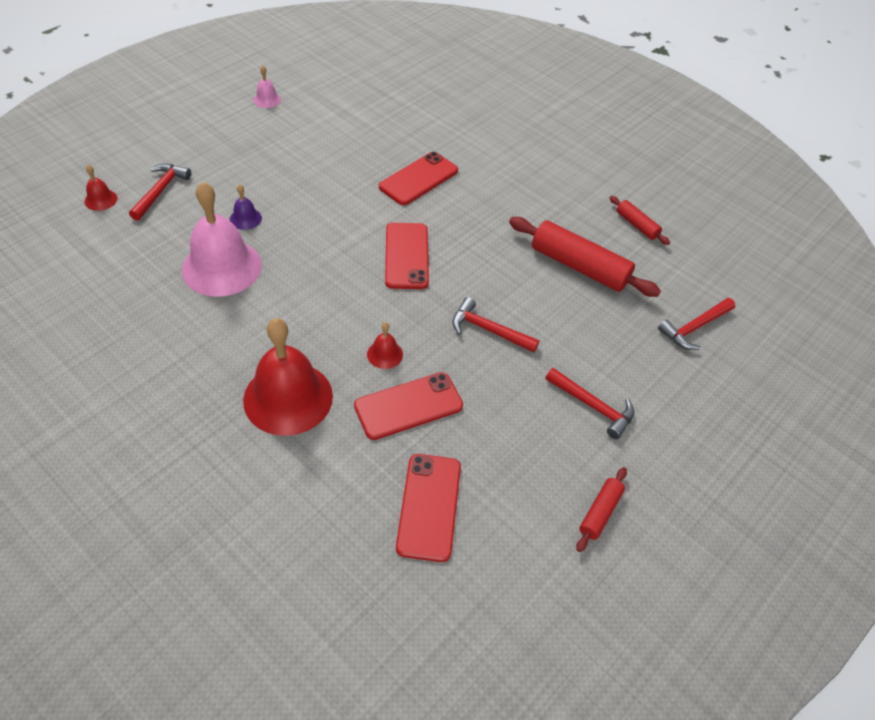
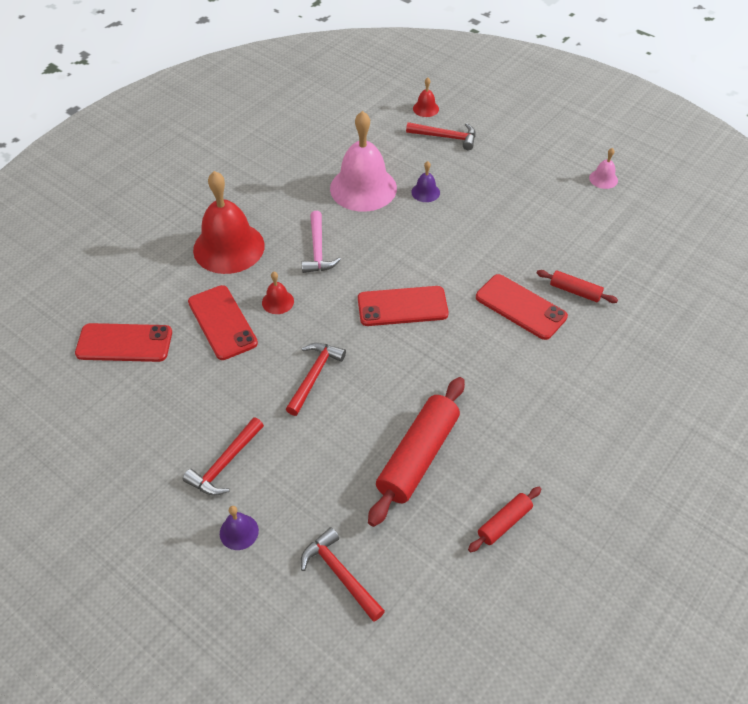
camera: 90 degrees right, 0 degrees up
(312, 314) = (318, 250): none -> pink hammer
(600, 512) = (108, 465): red rolling pin -> red rolling pin (575, 291)
(664, 397) = (239, 532): none -> purple bell

